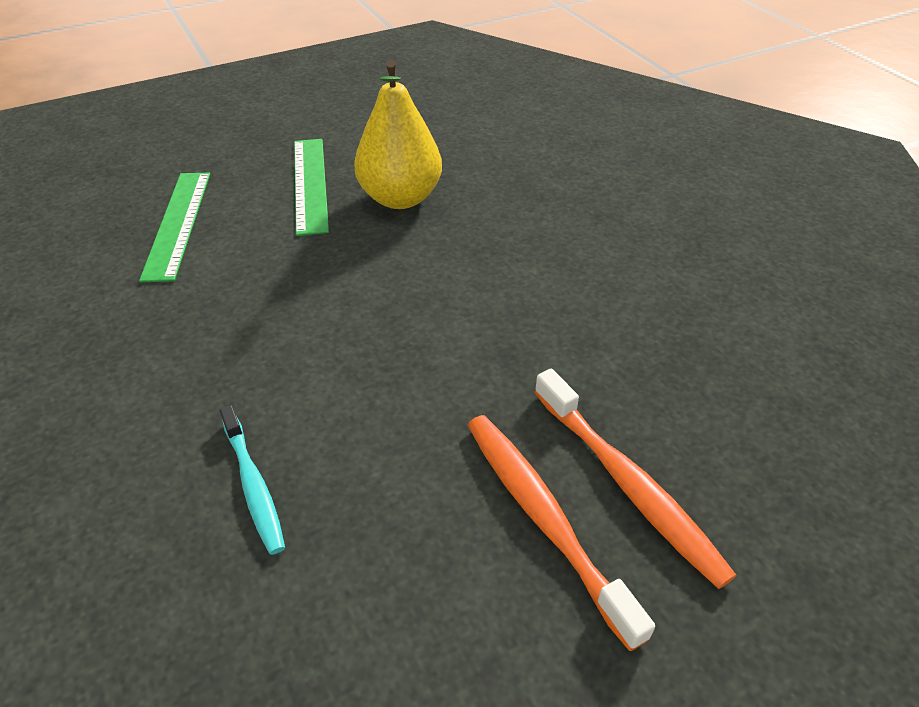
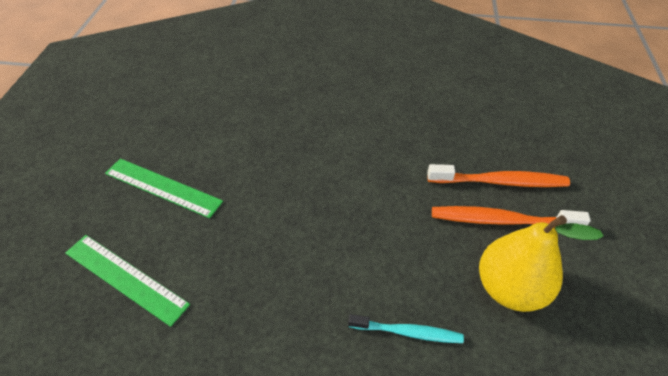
camera: 55 degrees left, 5 degrees up
(400, 198) = (225, 153): yellow pear -> yellow pear (509, 288)

